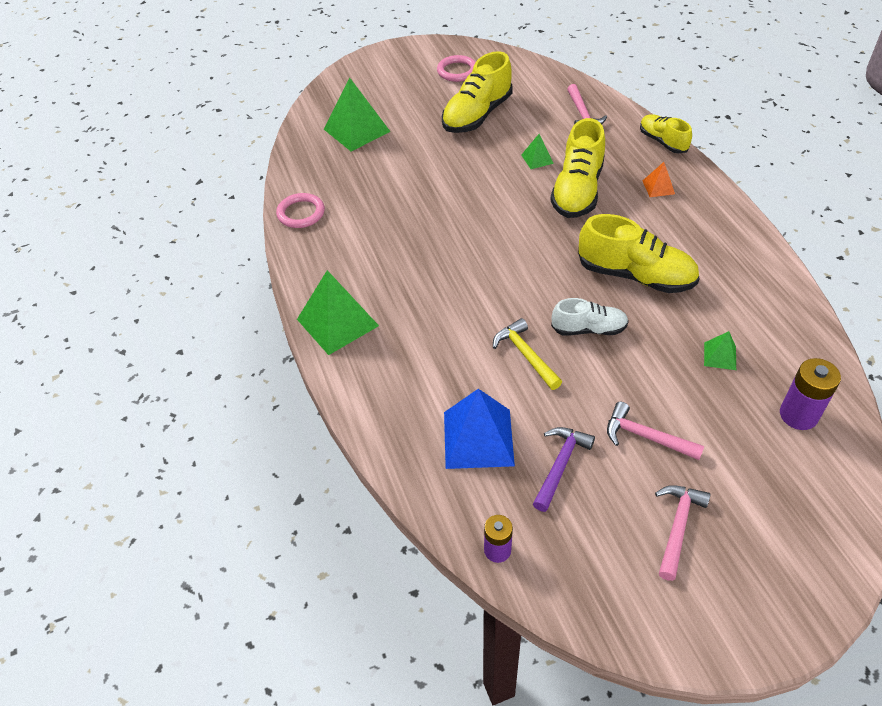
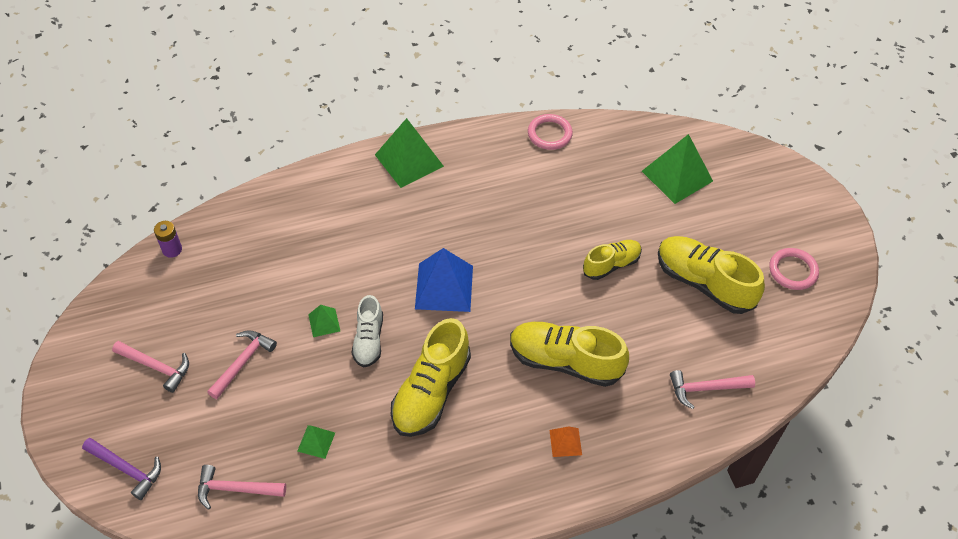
camera: 90 degrees right, 5 degrees up
(478, 438) = (270, 246): blue pyramid -> blue pyramid (444, 287)
(525, 355) = (348, 288): yellow hammer -> none
(537, 159) = (622, 331): green pyramid -> green pyramid (324, 322)
(560, 465) = (231, 297): purple hammer -> purple hammer (127, 469)
(662, 142) = (649, 465): yellow shoe -> yellow shoe (611, 264)
(798, 415) = (236, 489): purple battery -> pink hammer

